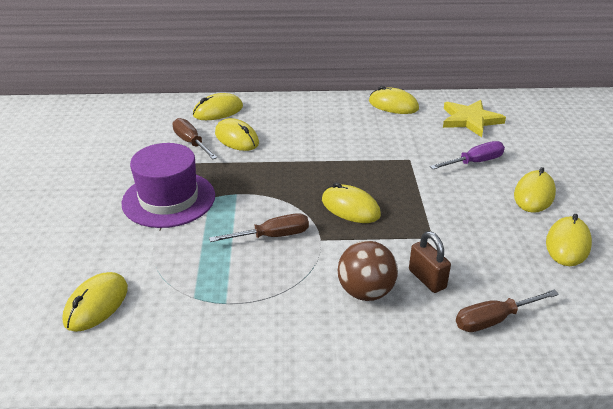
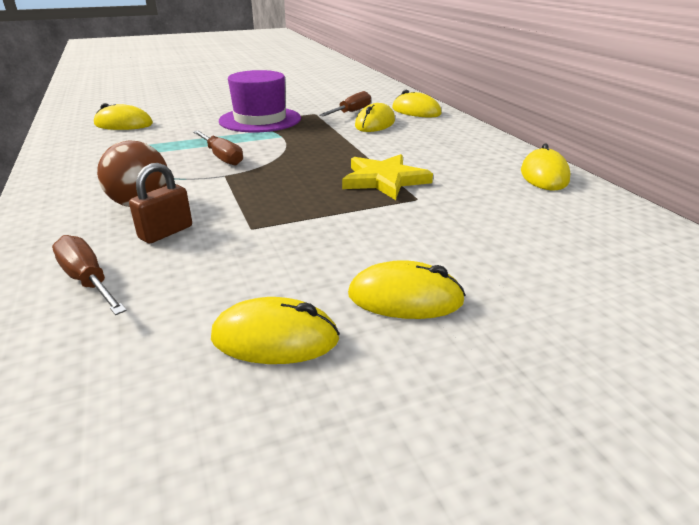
camera: 70 degrees right, 5 degrees down
(350, 208) = (287, 180): yellow mouse -> none
(470, 120) = (581, 228): yellow star -> yellow star (384, 180)
(474, 162) = (455, 241): purple screwdriver -> none

